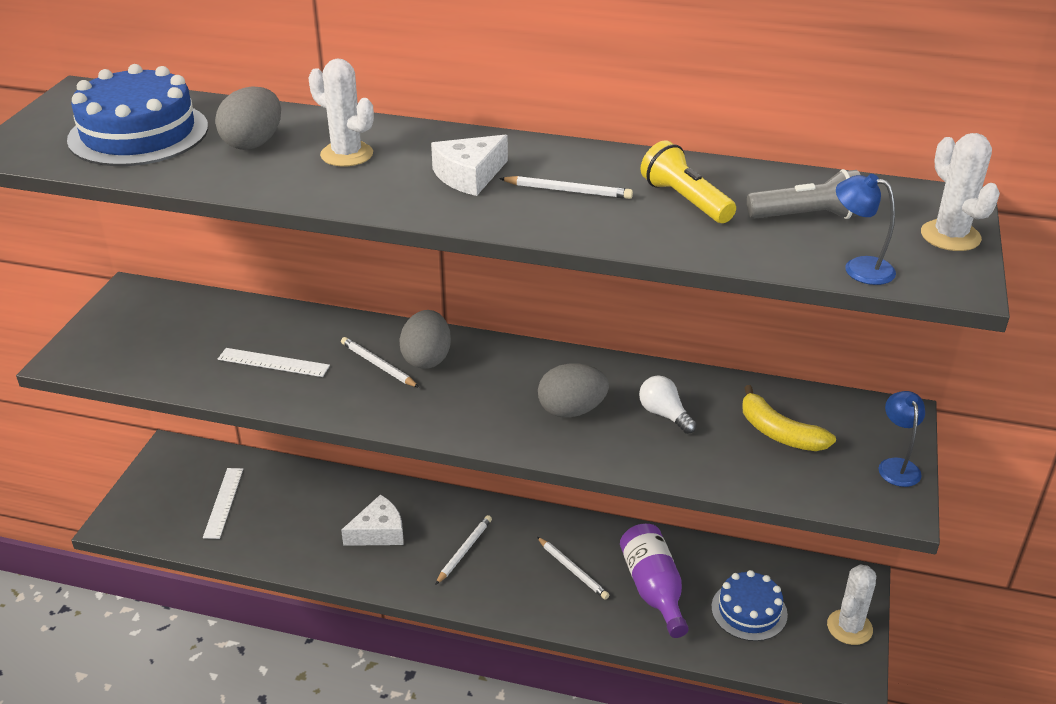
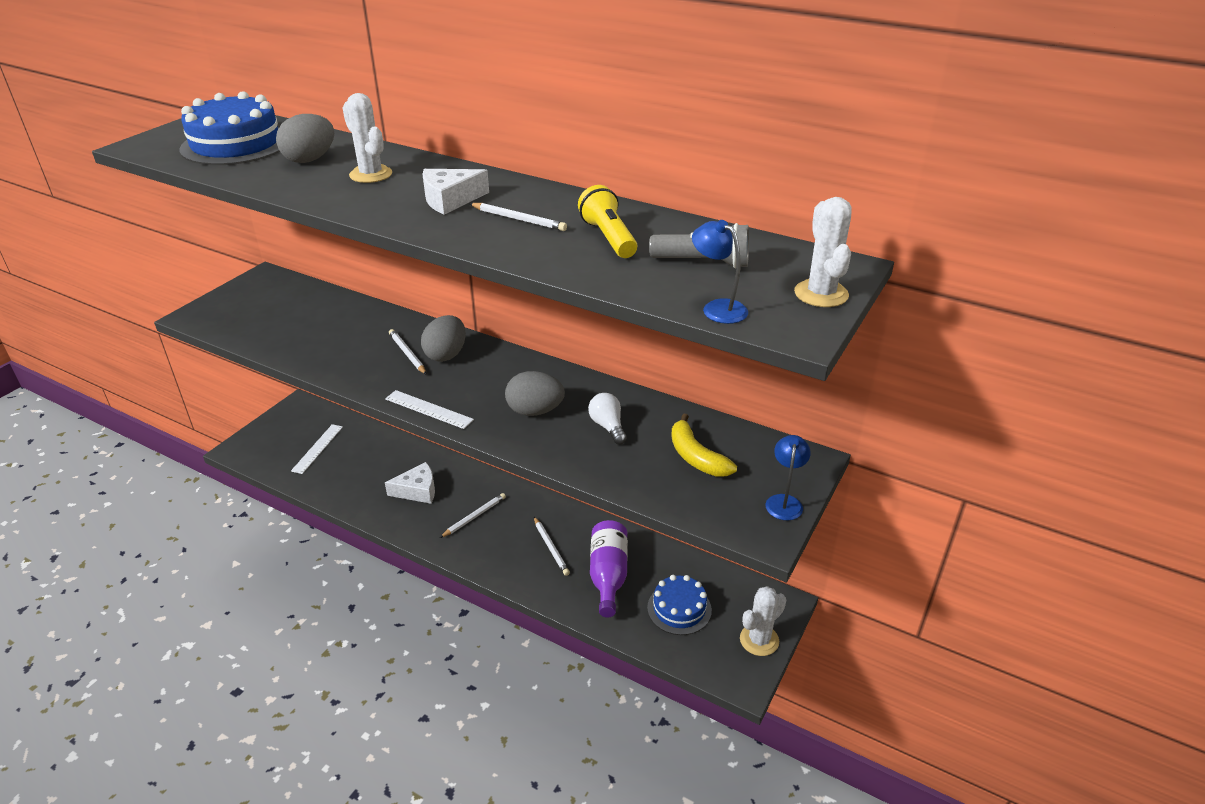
camera: 15 degrees right, 0 degrees up
(273, 362) = (333, 340): white ruler -> white ruler (429, 409)

